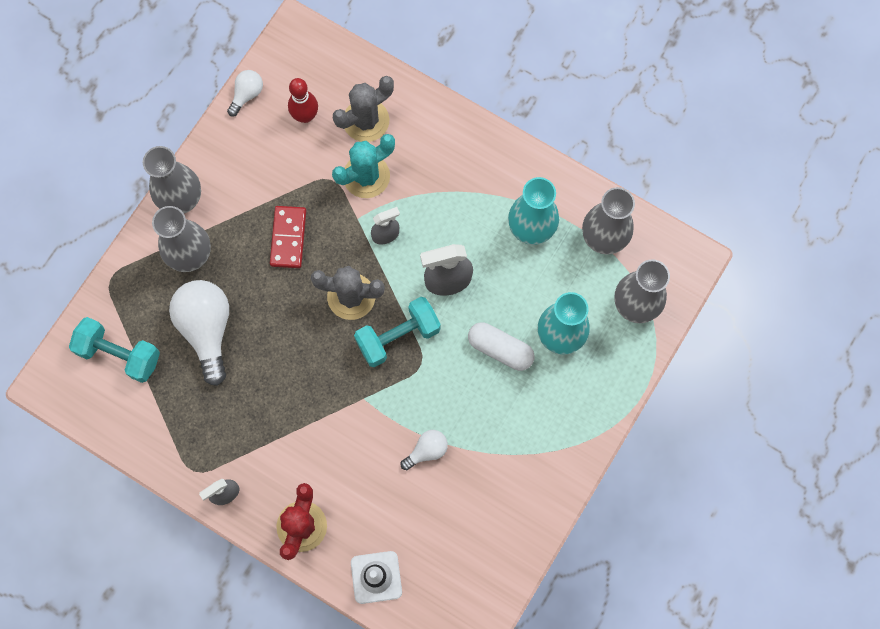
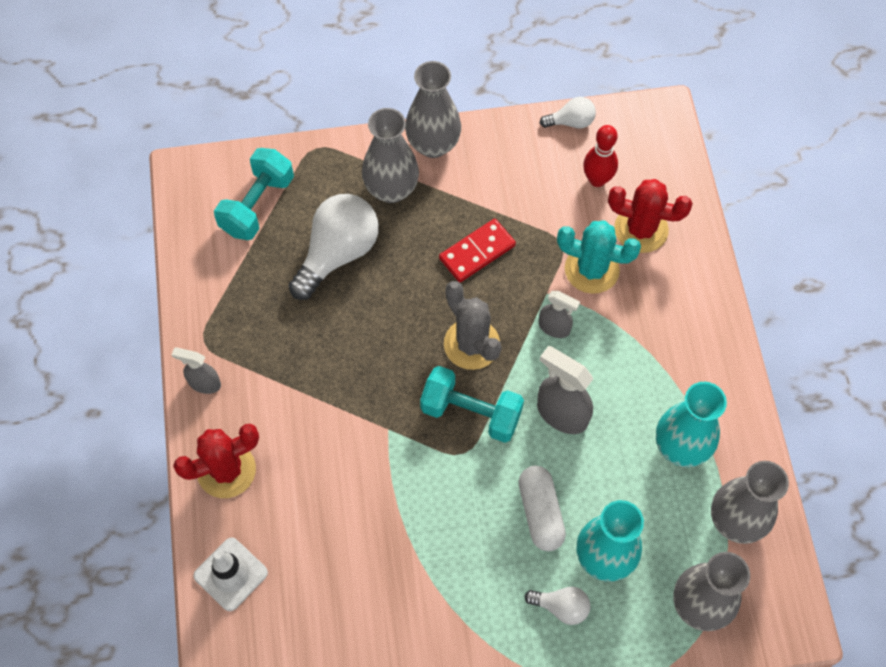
camera: 50 degrees right, 10 degrees down
(119, 354) = (257, 205): turquoise dumbbell -> turquoise dumbbell turned 45 degrees clockwise
(366, 120) = (641, 229): grey cactus -> red cactus
(427, 451) = (387, 524): white light bulb -> white light bulb (561, 607)

